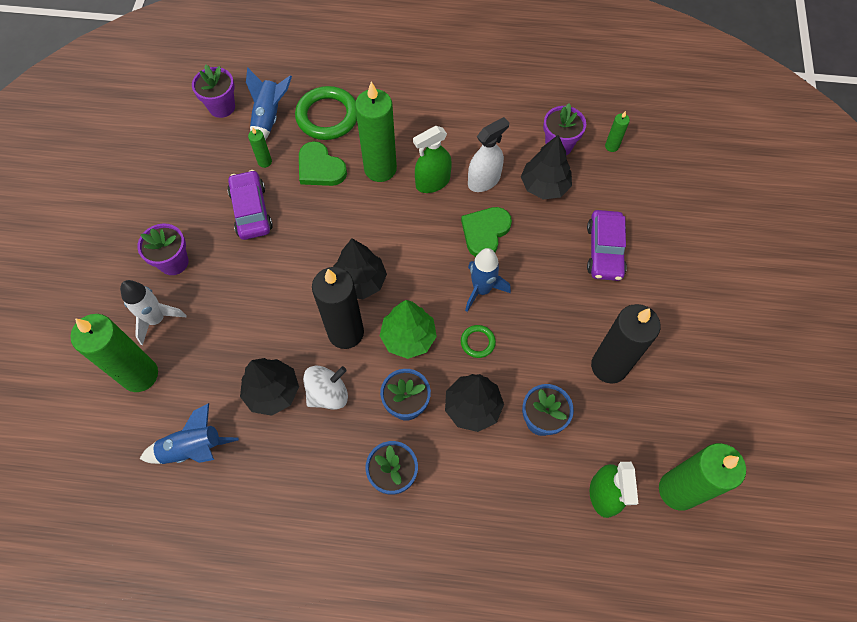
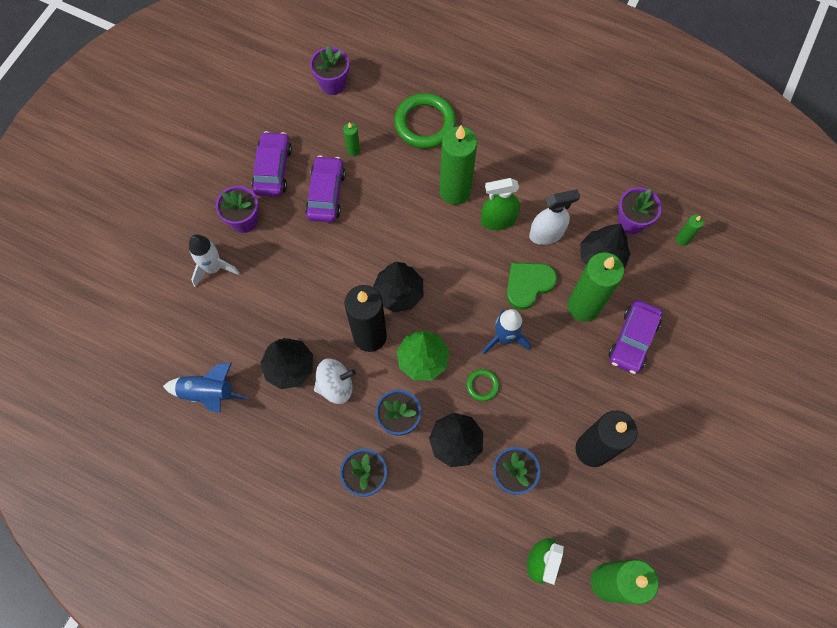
camera: 20 degrees right, 5 degrees up
(140, 375) = (185, 313): green candle -> green candle (583, 306)
(187, 204) = (273, 169): none -> purple car
(269, 118) = (371, 108): blue rocket -> none
(320, 168) = (401, 172): green heart -> none

